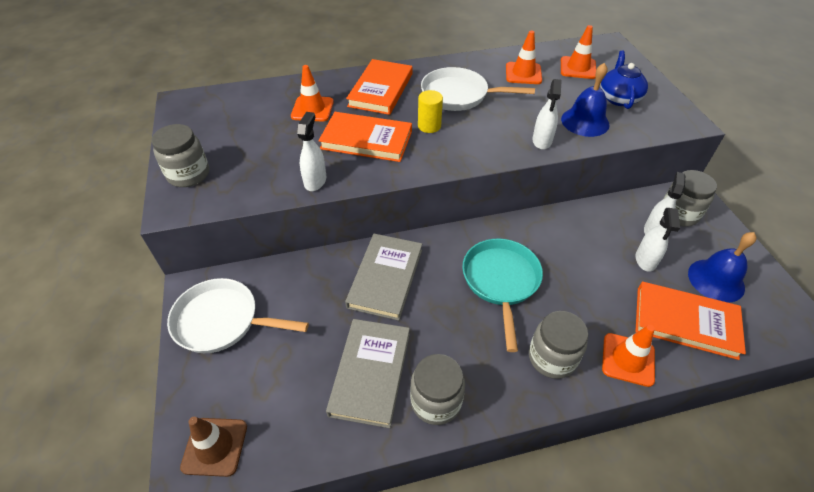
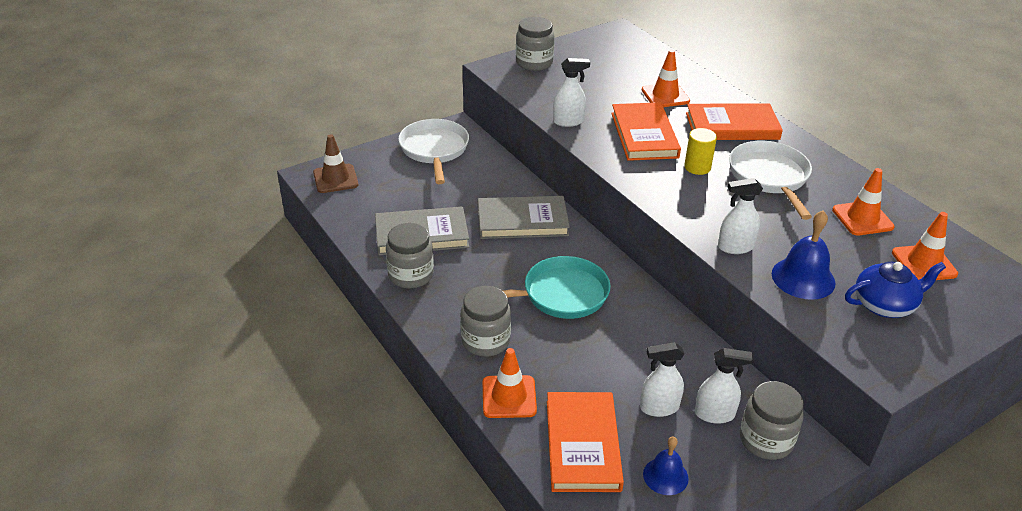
camera: 70 degrees right, 10 degrees down
(716, 280) = (665, 476): blue bell -> blue bell, size x0.65

